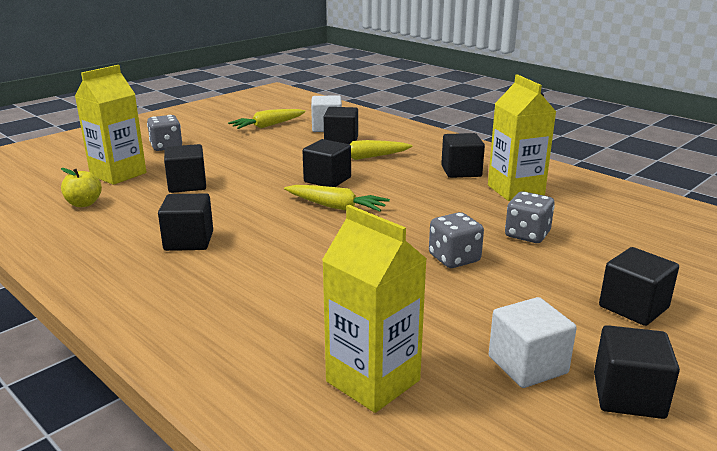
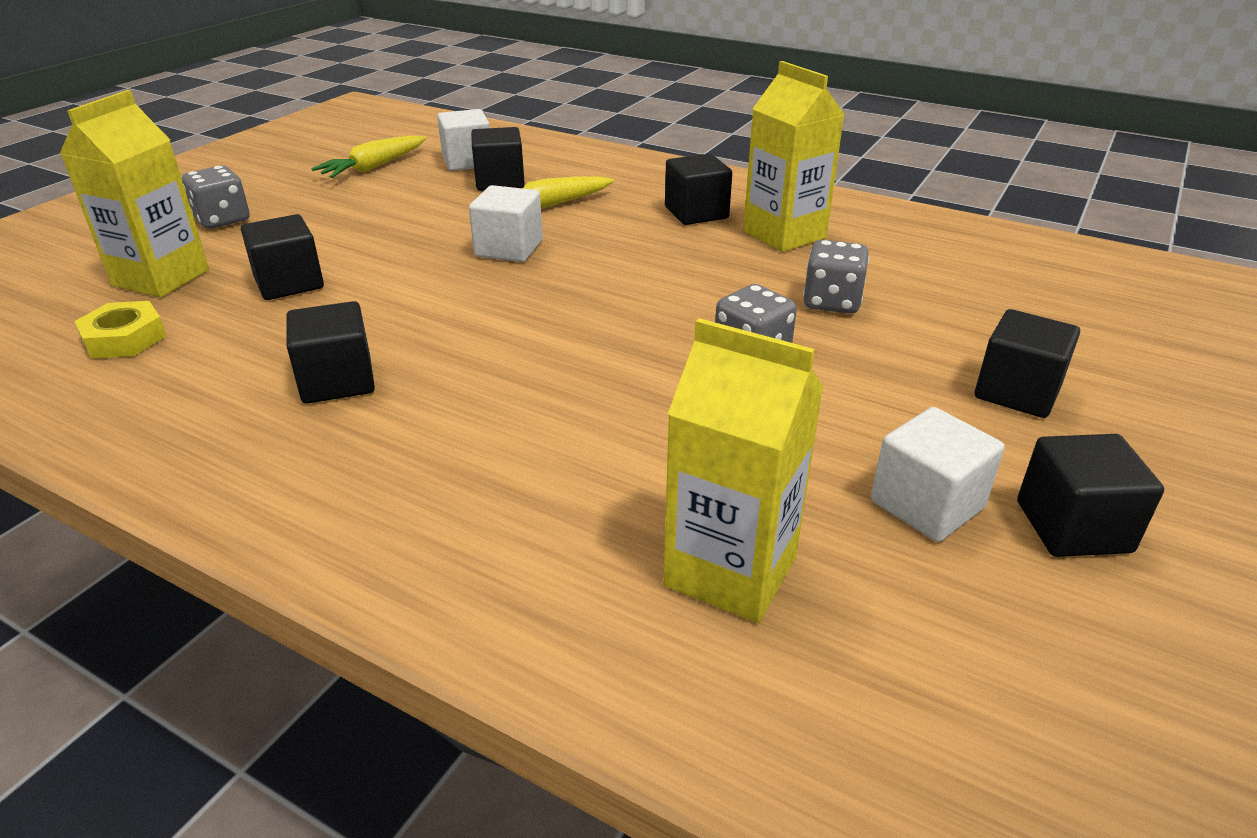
camera: 15 degrees left, 10 degrees up
(84, 204) = (124, 338): yellow apple -> yellow nut
(327, 180) = (509, 248): black cube -> white cube
(336, 207) = (542, 292): yellow carrot -> none

